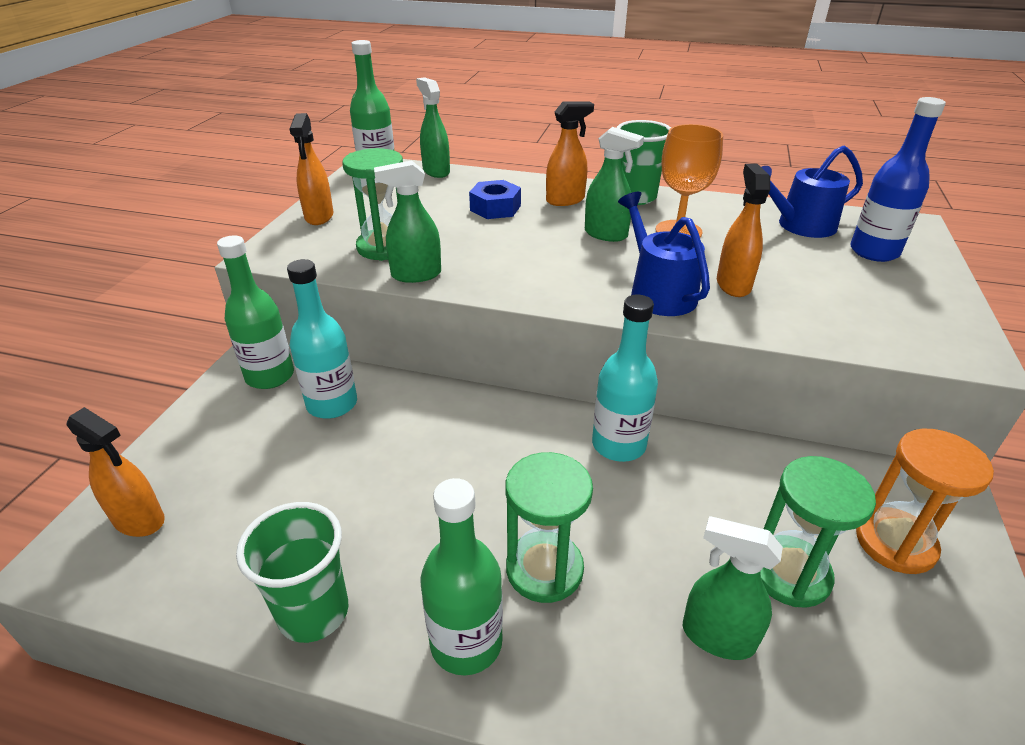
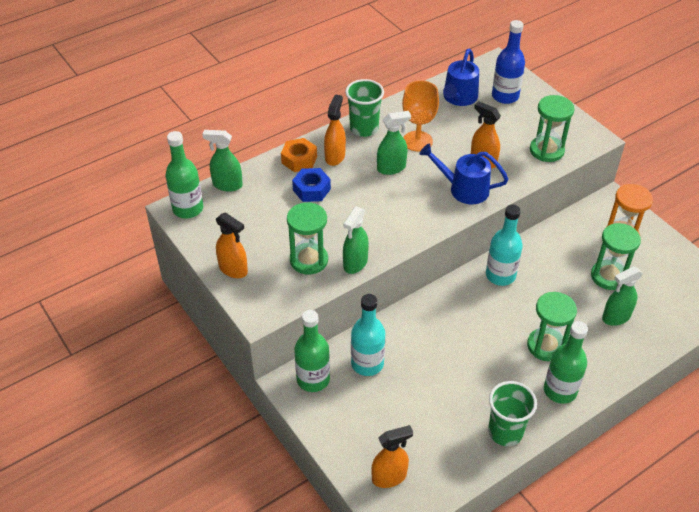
camera: 50 degrees left, 10 degrees up
(528, 186) = (299, 160): none -> orange nut
(854, 324) = (546, 150): none -> green hourglass

